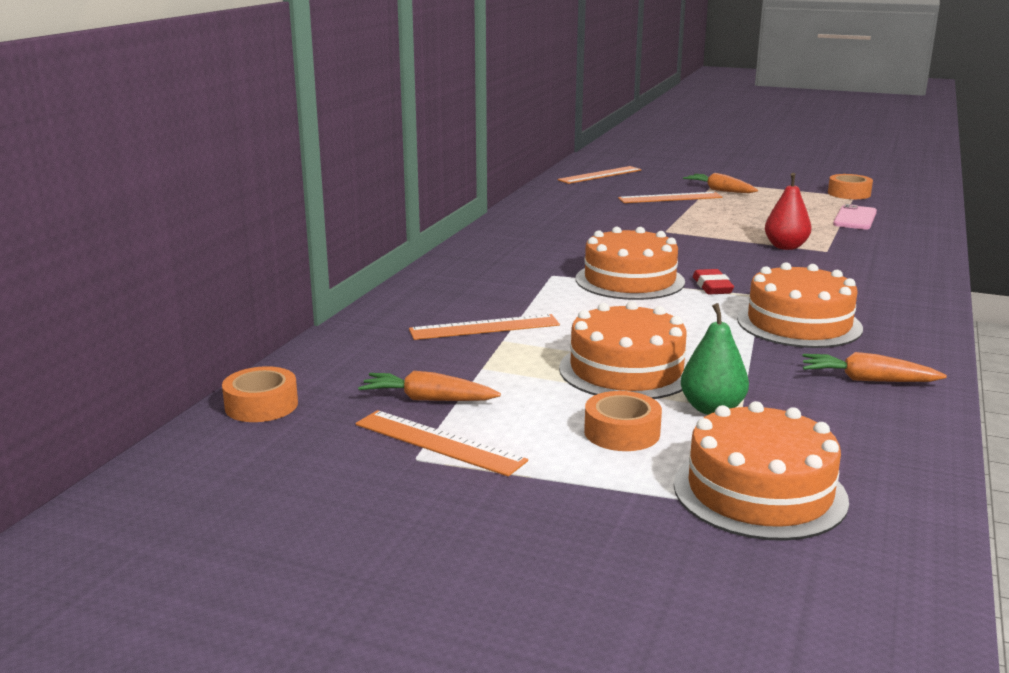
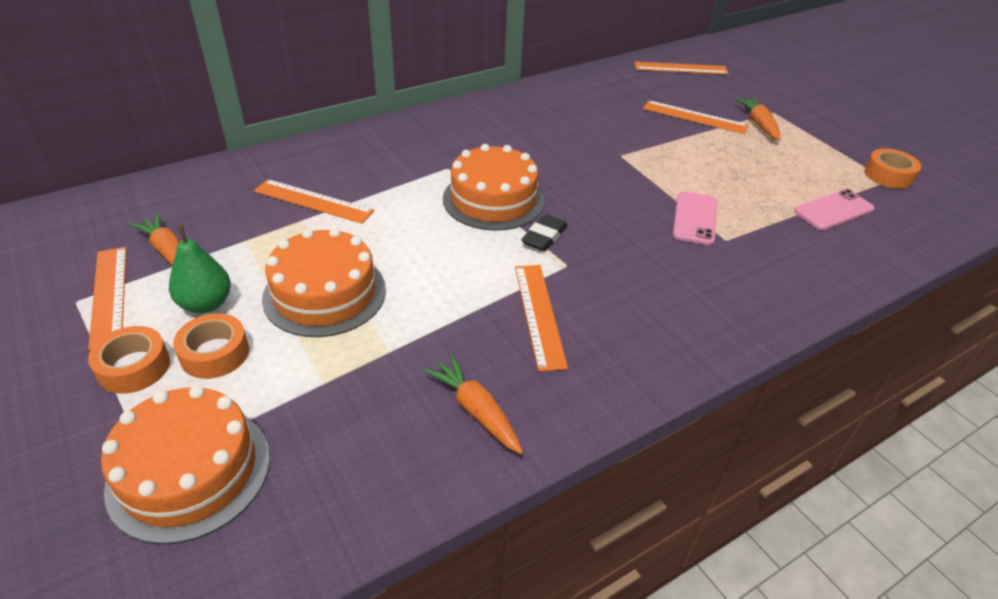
camera: 35 degrees right, 20 degrees up
(261, 405) = (86, 208): orange tape -> orange tape (134, 367)
(712, 287) = (544, 237): red eraser -> black eraser
(712, 409) = (309, 368): green pear -> green pear (206, 304)
(785, 247) = (694, 218): red pear -> pink phone
(799, 323) = (539, 314): orange cake -> orange ruler

